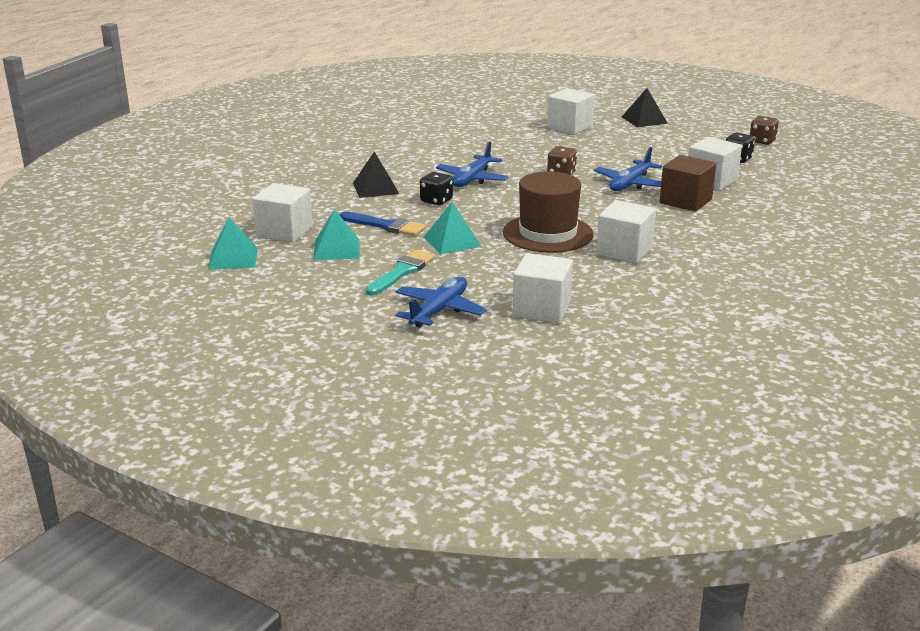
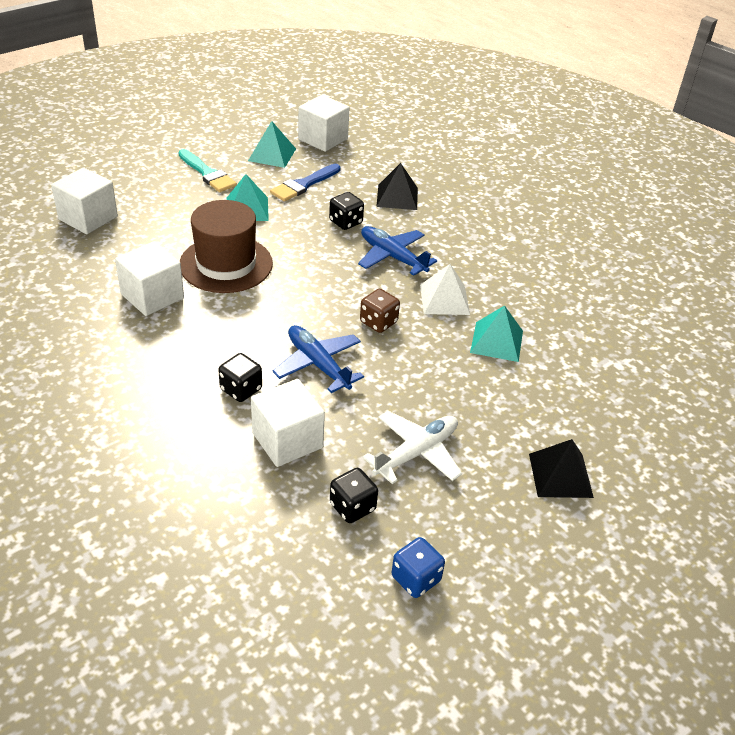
camera: 105 degrees right, 15 degrees up
(233, 258) = (287, 113): turquoise pyramid -> turquoise pyramid (496, 341)
(439, 310) = (130, 175): blue plane -> none
(510, 158) = (444, 299): none -> white pyramid
(569, 127) = (546, 384): white cube -> none
(673, 150) = (416, 453): none -> white plane
(685, 201) = (241, 389): brown cube -> black dice
(762, 141) = (416, 579): brown dice -> blue dice

